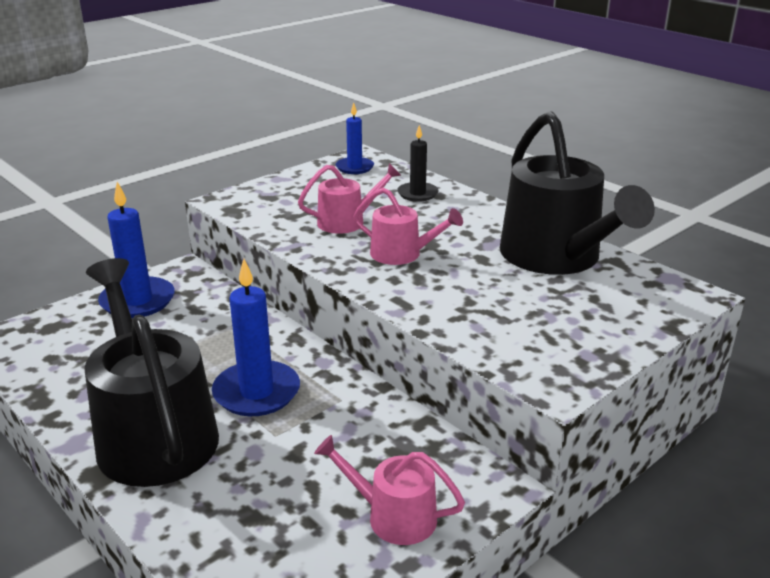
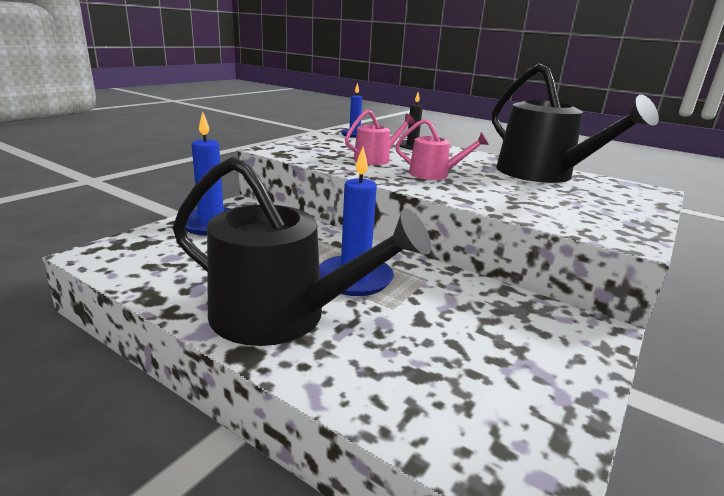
camera: 15 degrees left, 5 degrees down
(153, 433) = (281, 315): black watering can -> black watering can turned 150 degrees clockwise
(393, 516) = (542, 360): pink watering can -> none

